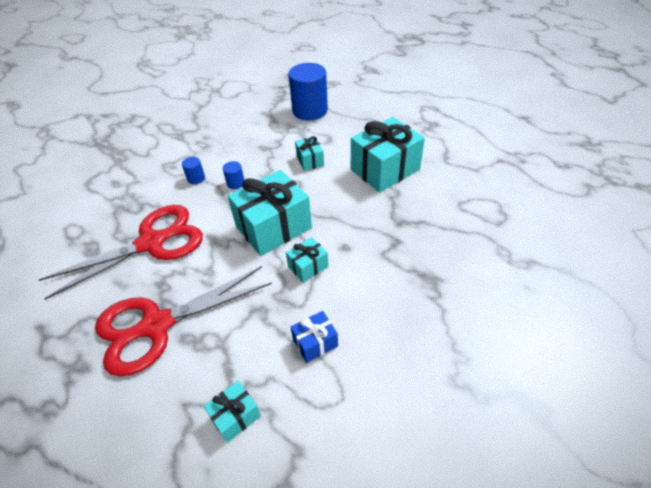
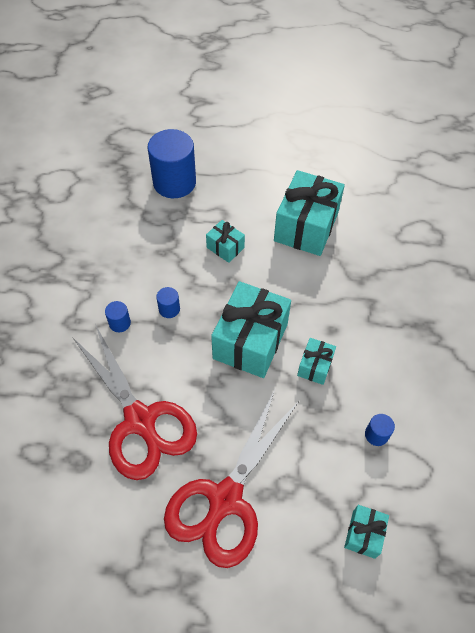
camera: 35 degrees left, 10 degrees up
(151, 243) = (140, 420): red scissors -> red scissors turned 120 degrees clockwise
(315, 343) = (376, 434): blue gift -> blue cylinder

